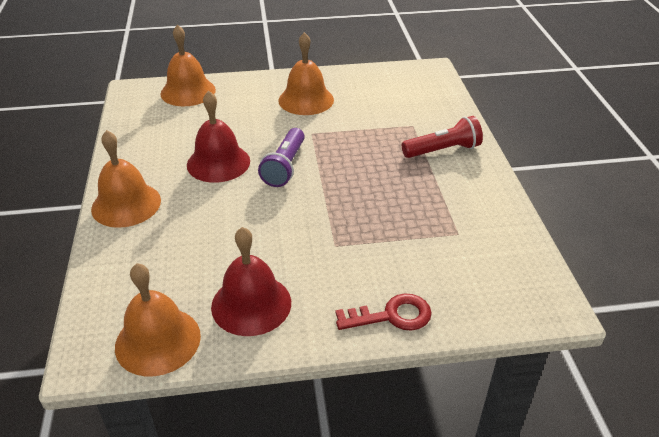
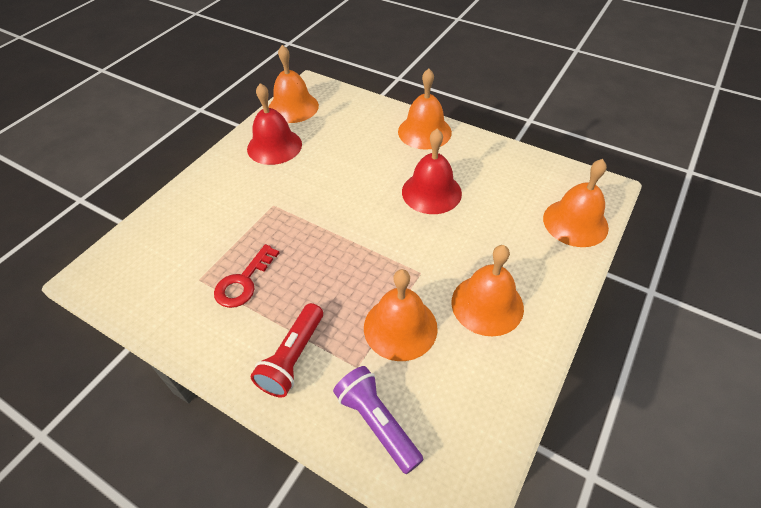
camera: 130 degrees right, 10 degrees up
(285, 167) = (387, 227): purple flashlight -> purple flashlight (377, 423)
(365, 122) = (400, 327): none -> orange bell
(392, 316) = (191, 195): red key -> red key (243, 282)

